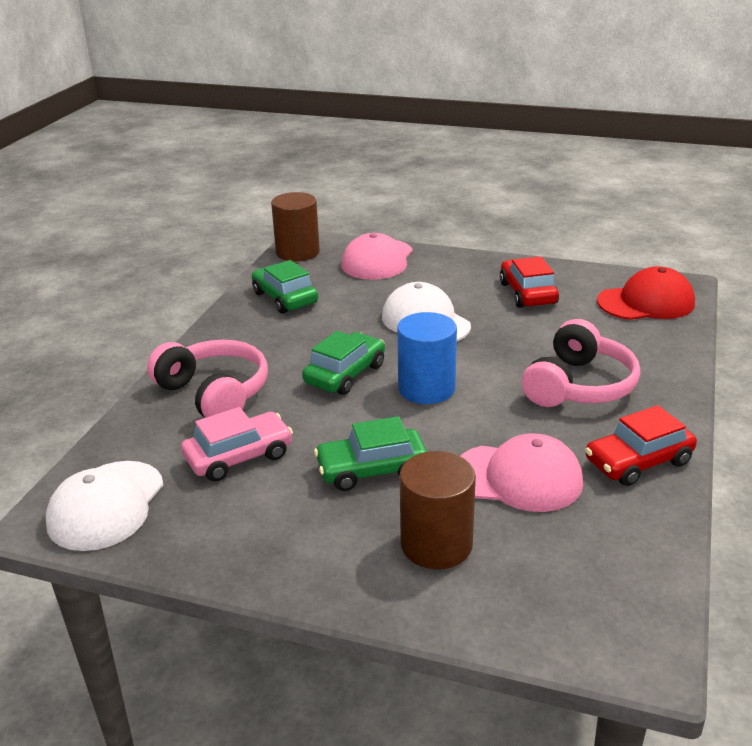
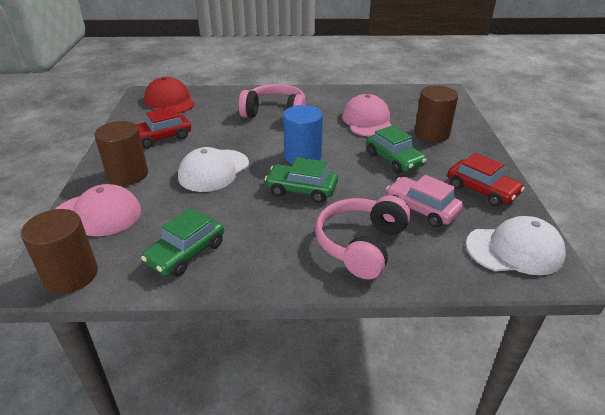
camera: 110 degrees left, 5 degrees up
(445, 273) = (128, 175): none -> brown cylinder
(638, 461) = (333, 96): red car -> red car (482, 190)

